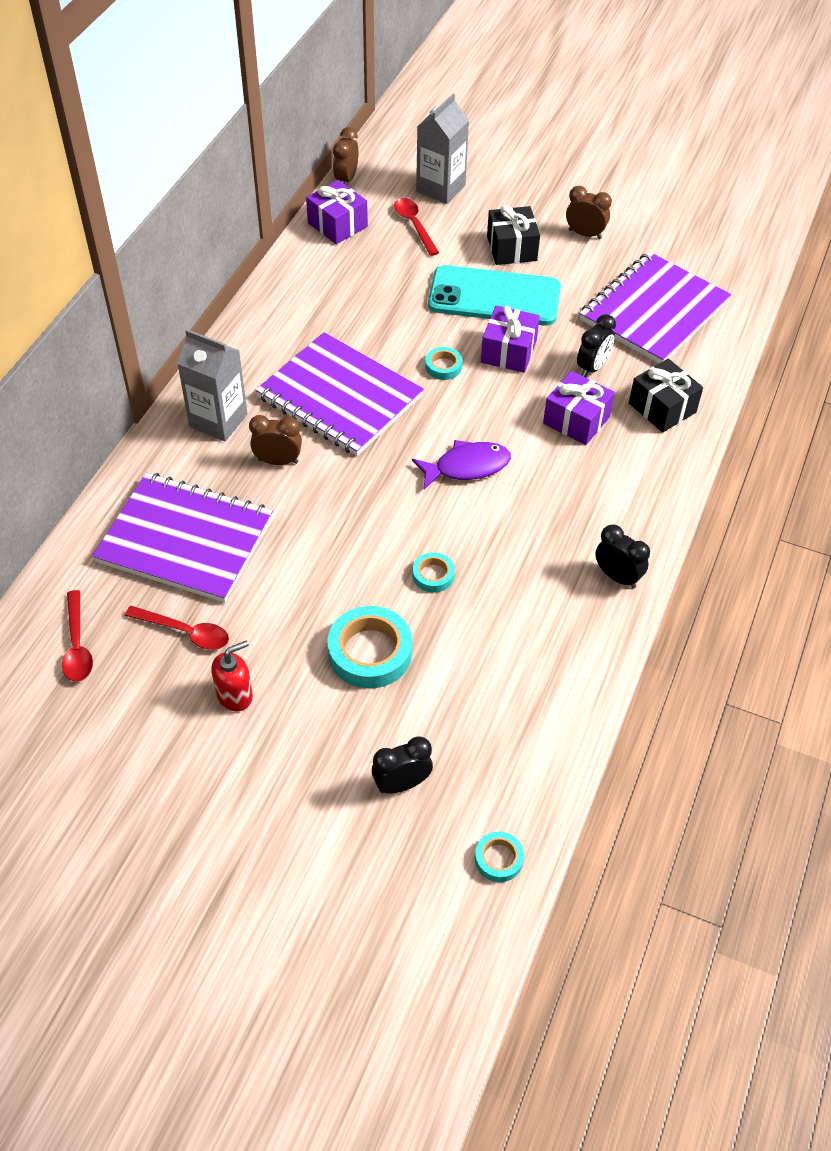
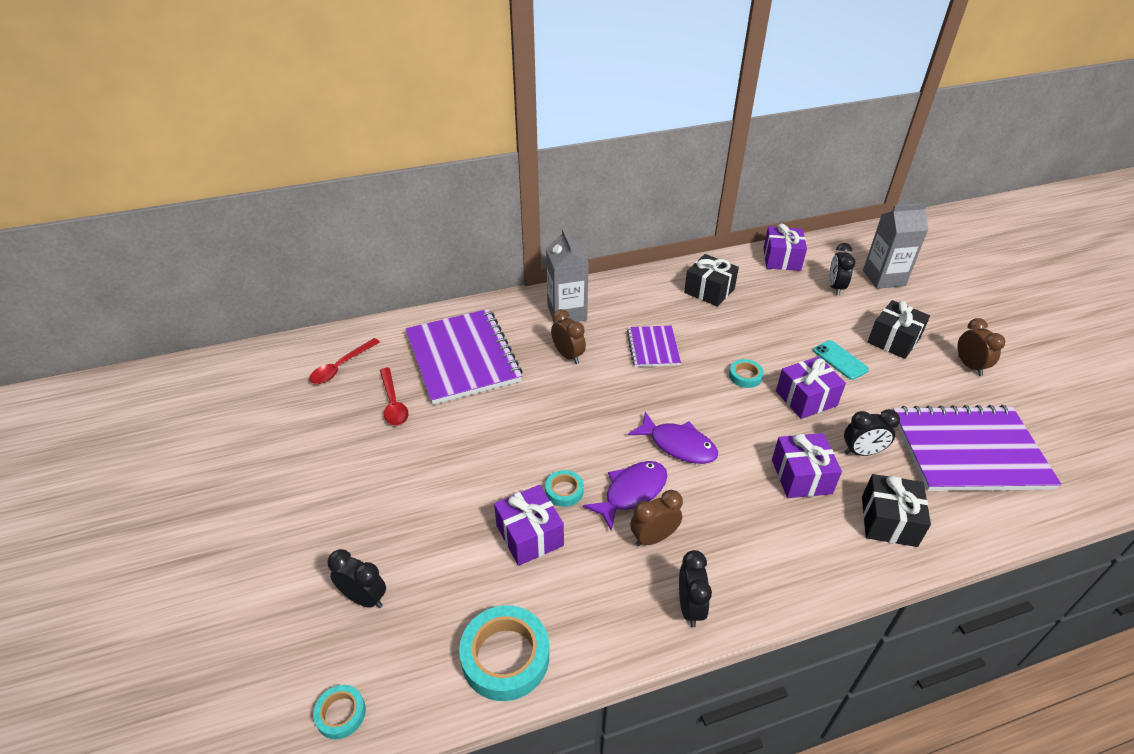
camera: 50 degrees right, 10 degrees down
(235, 695) = (365, 457): red soap dispenser -> none
(316, 303) = (709, 291): none -> black gift
(340, 397) = (653, 348): purple notebook -> purple notebook, size x0.52
(346, 179) = (821, 240): brown clock -> brown clock (653, 537)
(370, 652) = (463, 502): turquoise tape -> turquoise tape (505, 657)
(414, 225) = (835, 287): red spoon -> black clock
(454, 629) = (529, 535): none -> purple gift
(482, 533) = (632, 492): none -> purple fish
(494, 297) = (840, 360): turquoise phone -> turquoise phone, size x0.46

